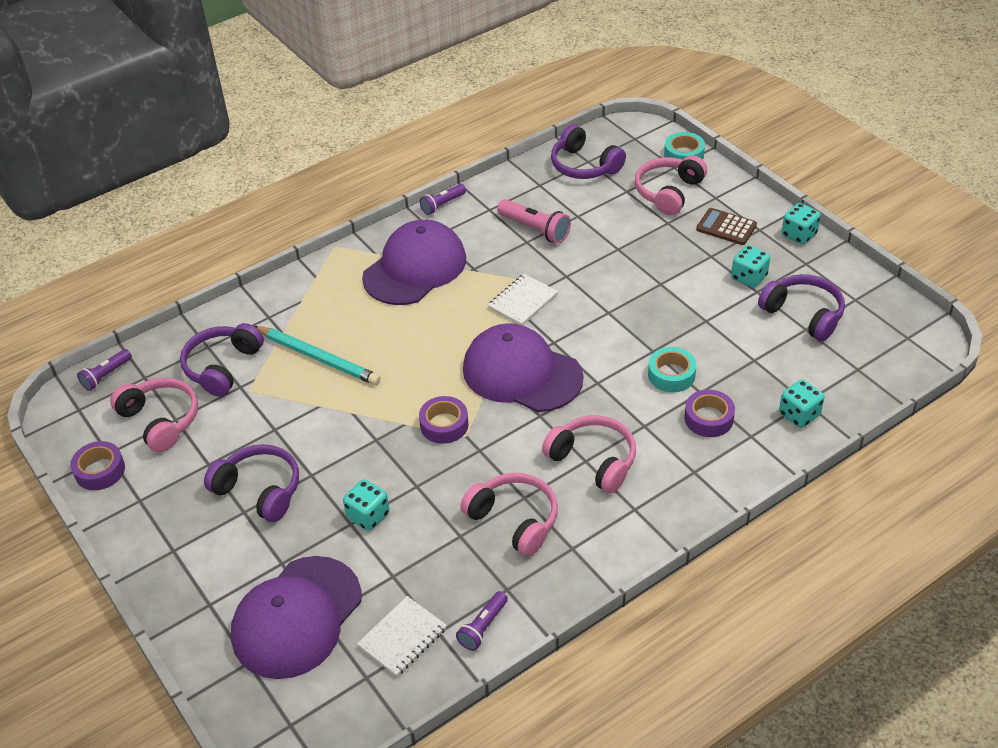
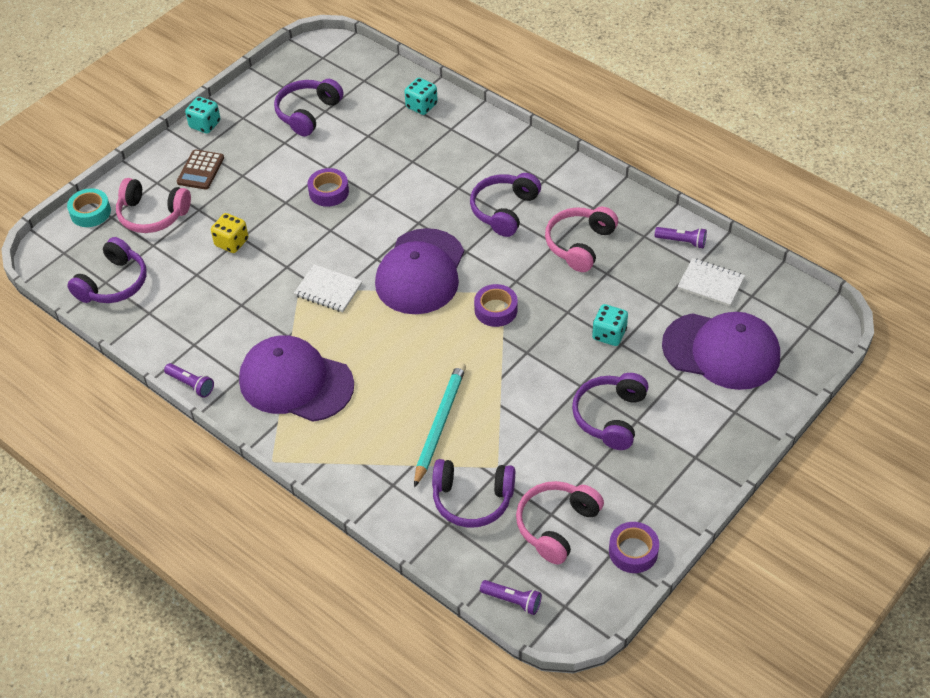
camera: 105 degrees left, 5 degrees up
(535, 229) = (221, 302): pink flashlight -> none
(593, 460) = (504, 210): pink headphones -> purple headphones
(612, 241) = (231, 242): none -> yellow dice
(671, 375) = (397, 180): turquoise tape -> none
(708, 418) = (440, 153): purple tape -> purple tape (329, 192)
(749, 277) = (267, 149): turquoise dice -> none

